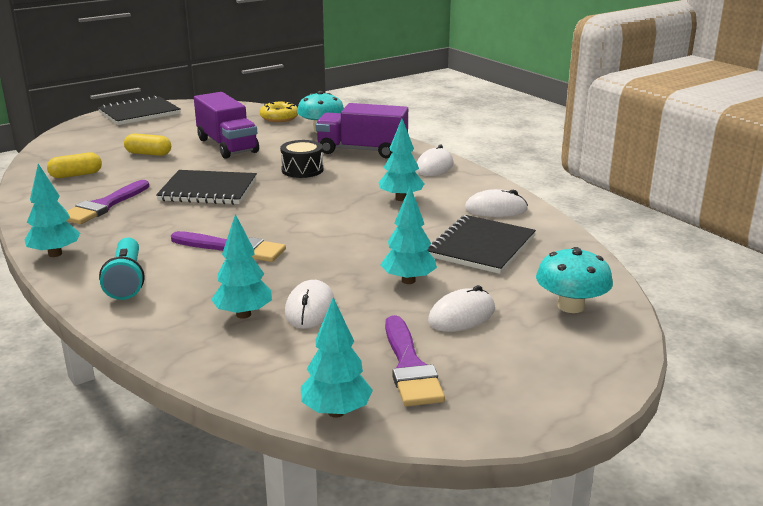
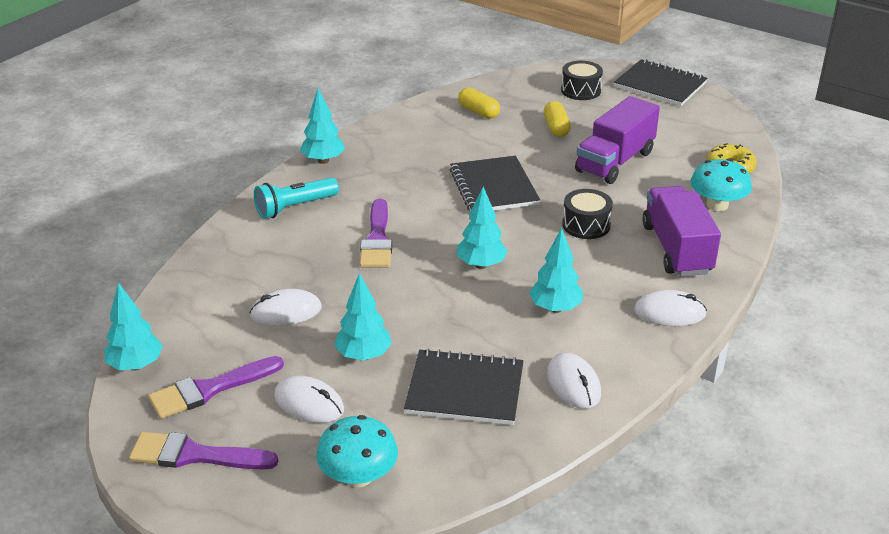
camera: 70 degrees right, 10 degrees up
(104, 136) = (580, 90): none -> black drum
(104, 206) = (424, 148): purple brush -> purple brush (195, 455)
(243, 314) = (263, 280): turquoise tree -> turquoise tree (481, 265)

